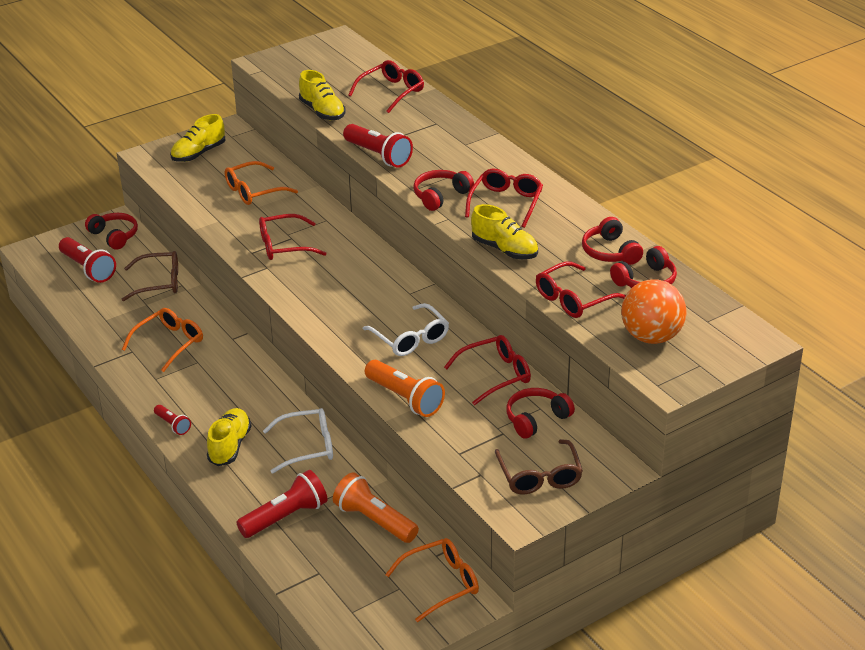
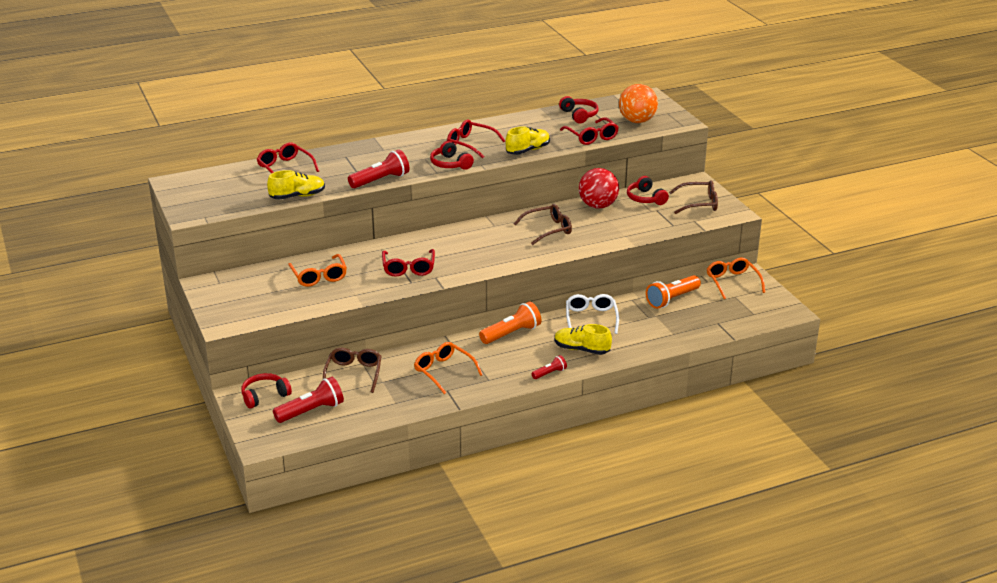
camera: 80 degrees left, 5 degrees down
(198, 153) = (239, 299): yellow shoe -> none
(285, 517) = (662, 331): red flashlight -> none
(405, 398) = (614, 237): orange flashlight -> orange flashlight (511, 333)
(410, 339) = (548, 229): white glasses -> brown glasses
(496, 375) = (598, 206): red glasses -> red ball
(610, 252) = (544, 121): red headphones -> none

